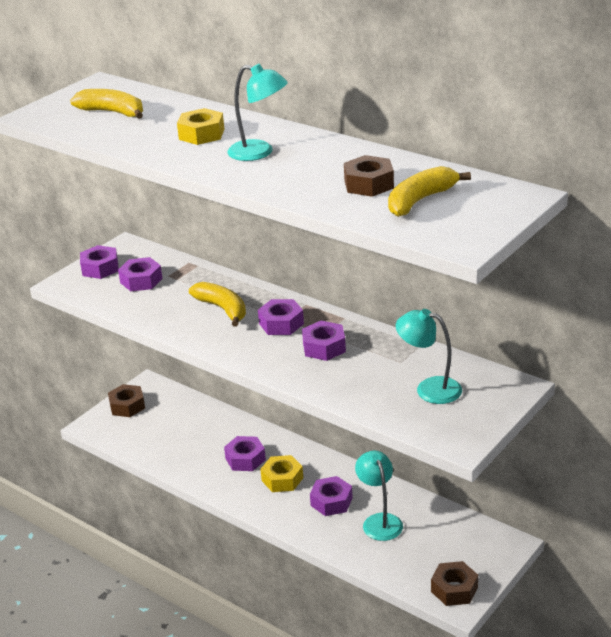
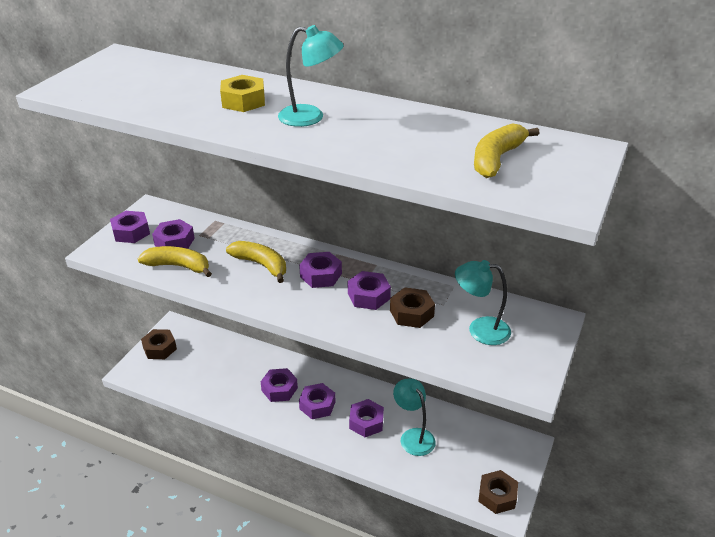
camera: 15 degrees left, 5 degrees up
(113, 112) = (142, 82): yellow banana -> yellow banana (178, 266)
(282, 479) = (317, 405): yellow nut -> purple nut
(369, 184) = (436, 145): brown nut -> brown nut (411, 313)

